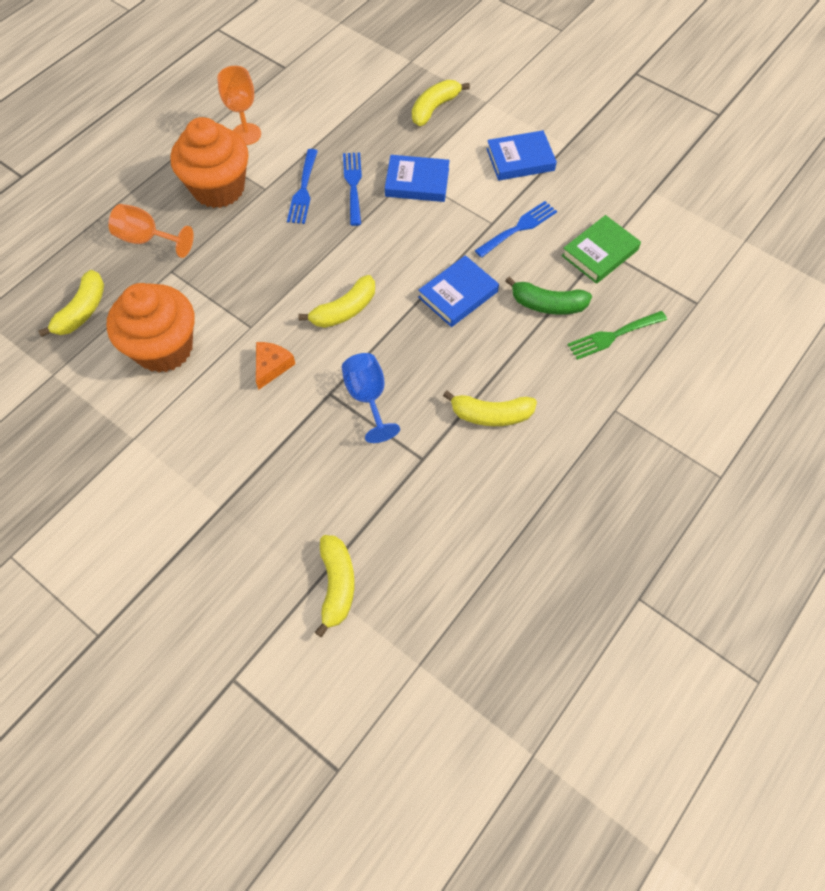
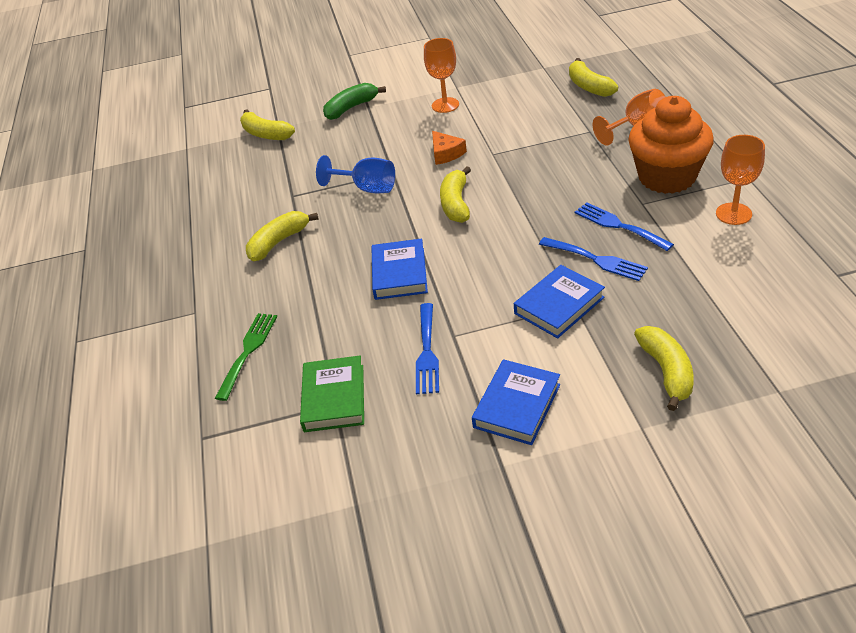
camera: 135 degrees right, 20 degrees down
(164, 348) = (516, 112): orange cupcake -> none
(179, 425) = (445, 105): none -> orange goblet
(547, 304) = (326, 325): green banana -> green banana (351, 108)

